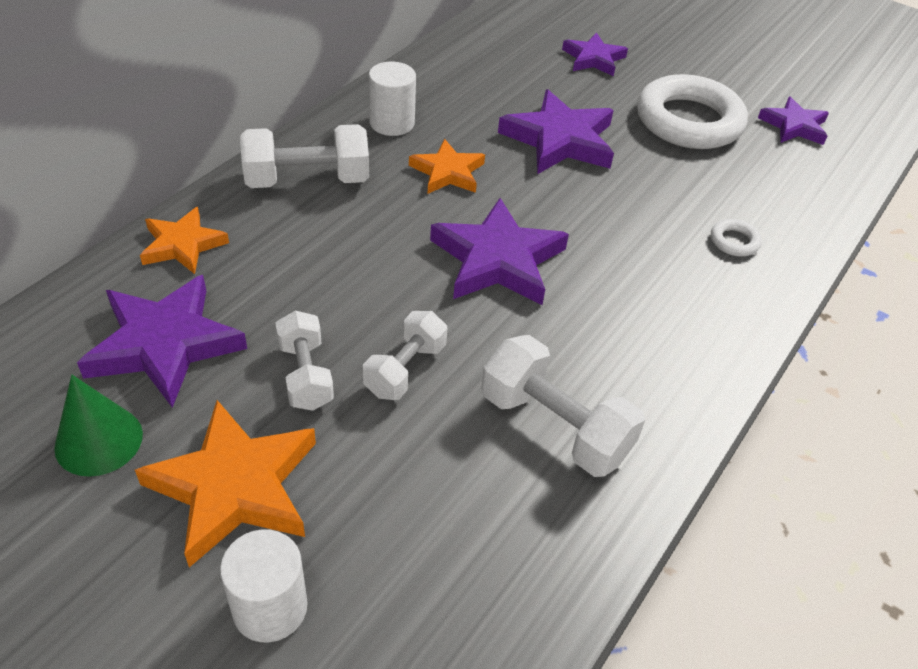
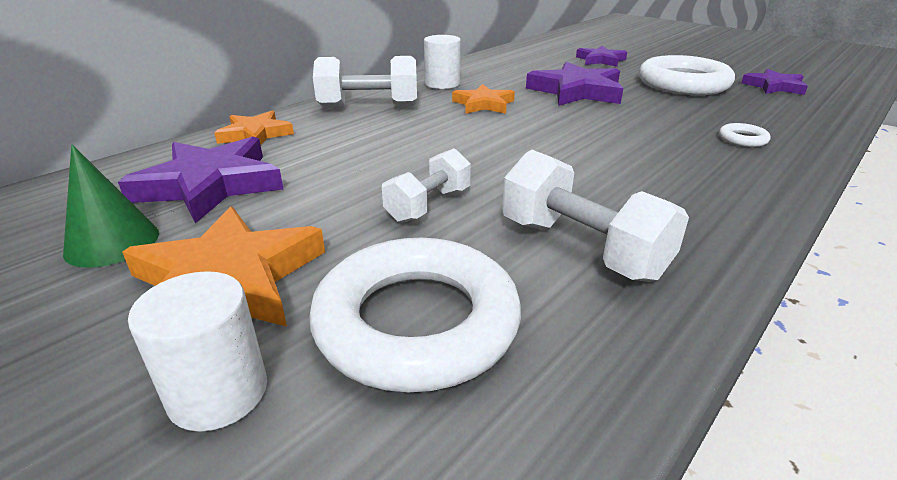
camera: 10 degrees right, 15 degrees down
(305, 375) = (331, 206): white dumbbell -> none
(415, 526) = (416, 322): none -> white ring
(498, 260) = (523, 145): purple star -> none

